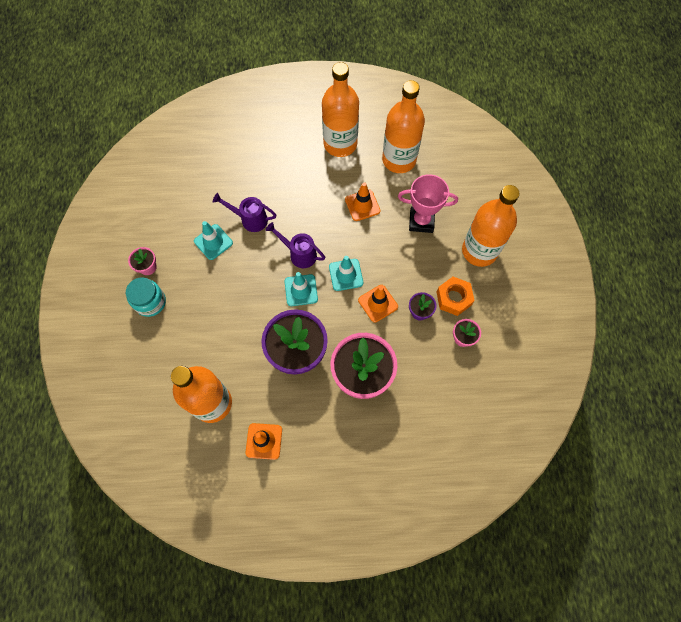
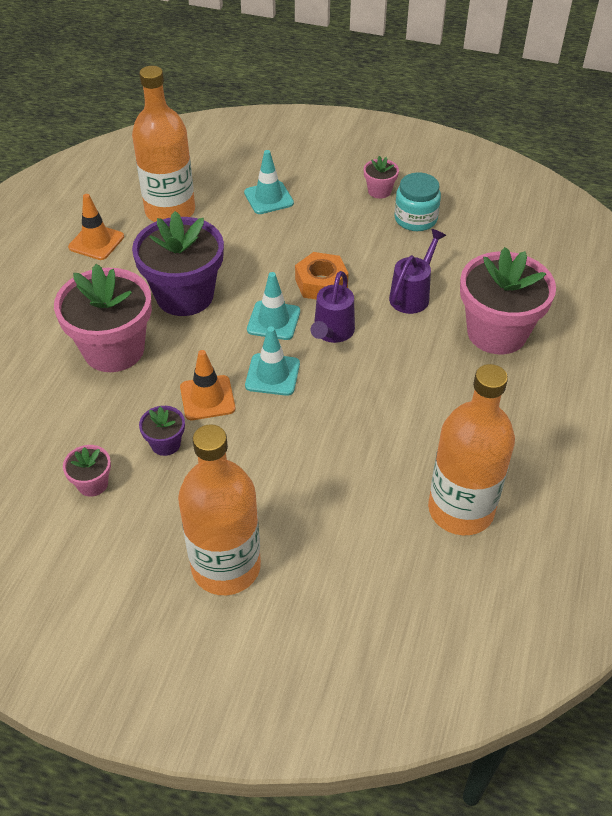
camera: 110 degrees right, 20 degrees down
(150, 302) = (329, 186): turquoise jar -> turquoise jar (415, 219)
(213, 242) = (390, 252): turquoise traffic cone -> turquoise traffic cone (268, 198)
(267, 169) = (496, 332): none -> pink flower pot
(299, 254) = (332, 333): purple watering can -> purple watering can turned 150 degrees clockwise
(340, 144) = (520, 435): orange bottle -> none
(362, 205) = (385, 429): orange traffic cone -> none
(421, 221) = (322, 500): pink trophy -> none
(453, 298) = (162, 496): orange nut -> orange nut (321, 283)

